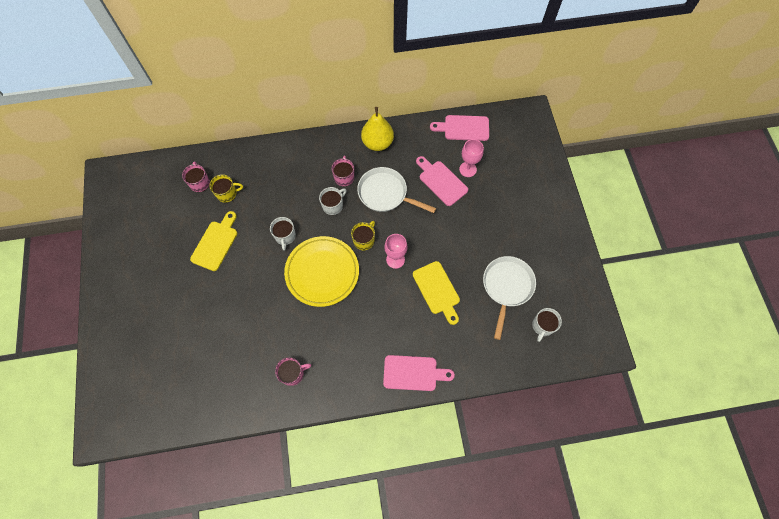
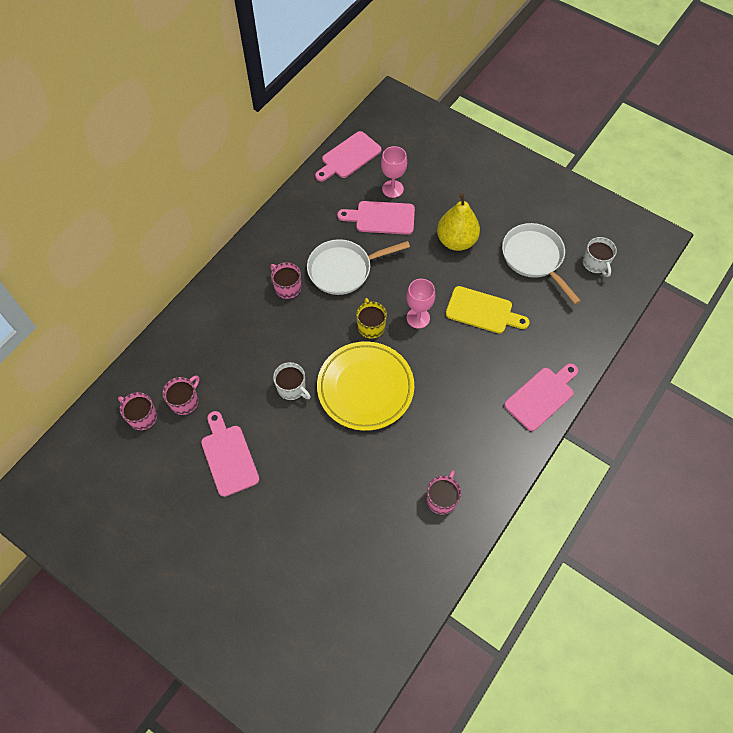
camera: 45 degrees left, 5 degrees down
(216, 243) = (229, 456): yellow cutting board -> pink cutting board
(227, 193) = (185, 401): yellow mug -> pink mug
(333, 205) = (306, 321): white mug -> none
(377, 143) = (284, 231): yellow pear -> yellow pear (456, 241)

